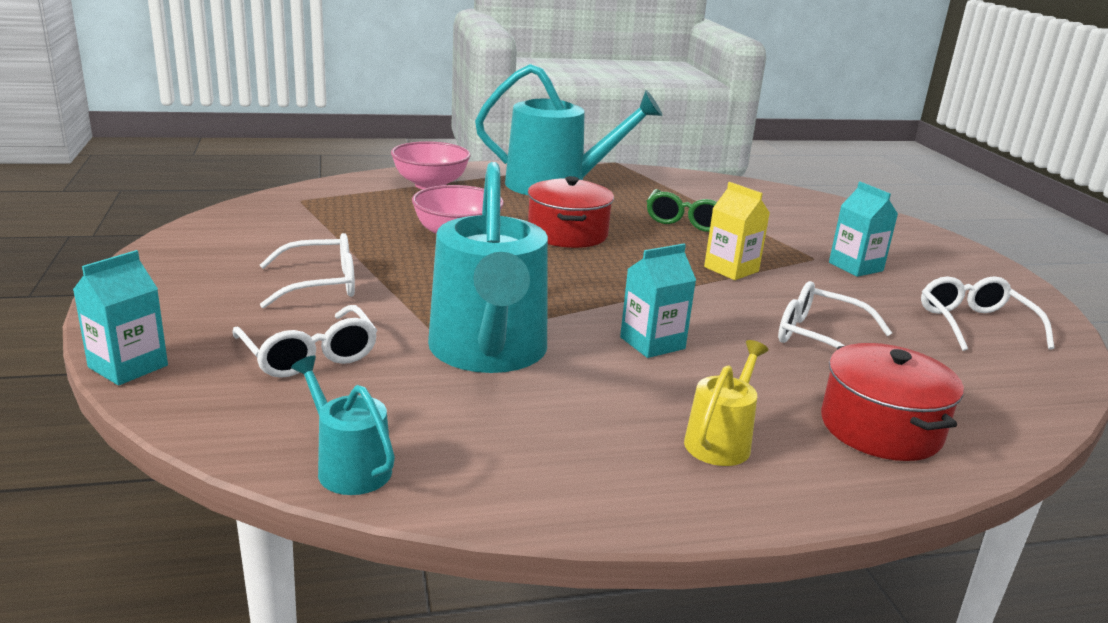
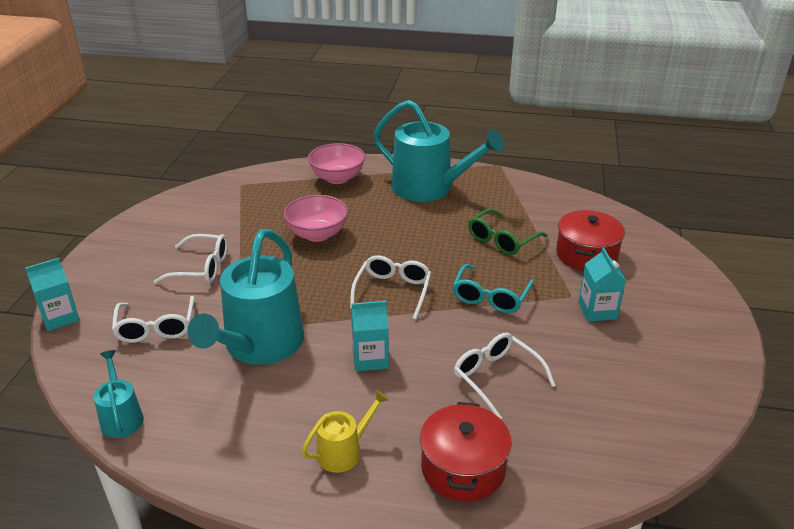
camera: 25 degrees right, 10 degrees up
(567, 233) = (397, 242): red pot -> red pot (586, 254)
(731, 269) = (490, 297): yellow carton -> turquoise glasses
(974, 324) = (640, 389): white glasses -> white glasses (393, 291)

